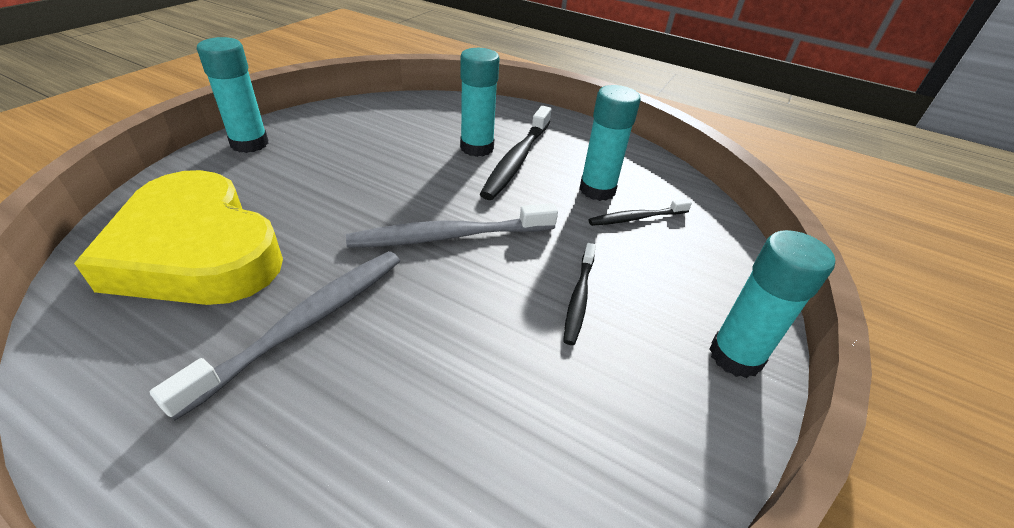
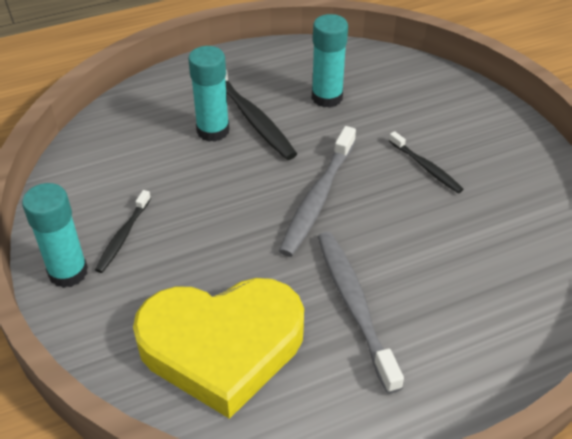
camera: 50 degrees left, 5 degrees up
(636, 218) = (373, 98): black toothbrush -> black toothbrush (123, 236)
(735, 356) = (513, 132): turquoise glue stick -> none

